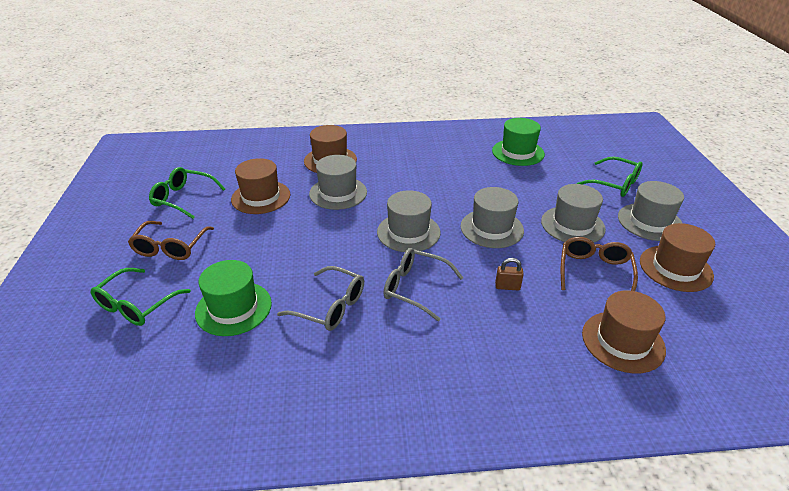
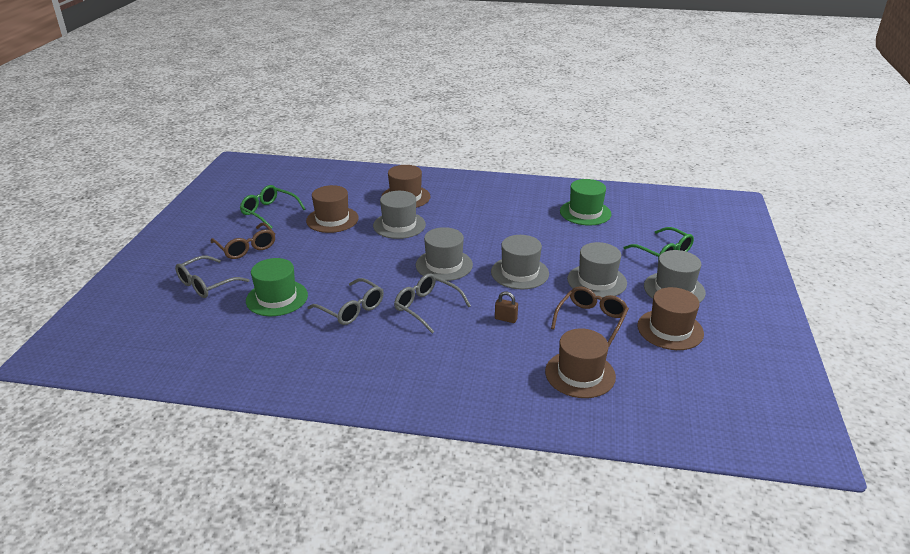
camera: 15 degrees right, 5 degrees down
(137, 305) = (207, 284): green glasses -> grey glasses
(171, 247) = (246, 247): brown glasses -> brown glasses turned 60 degrees counterclockwise

